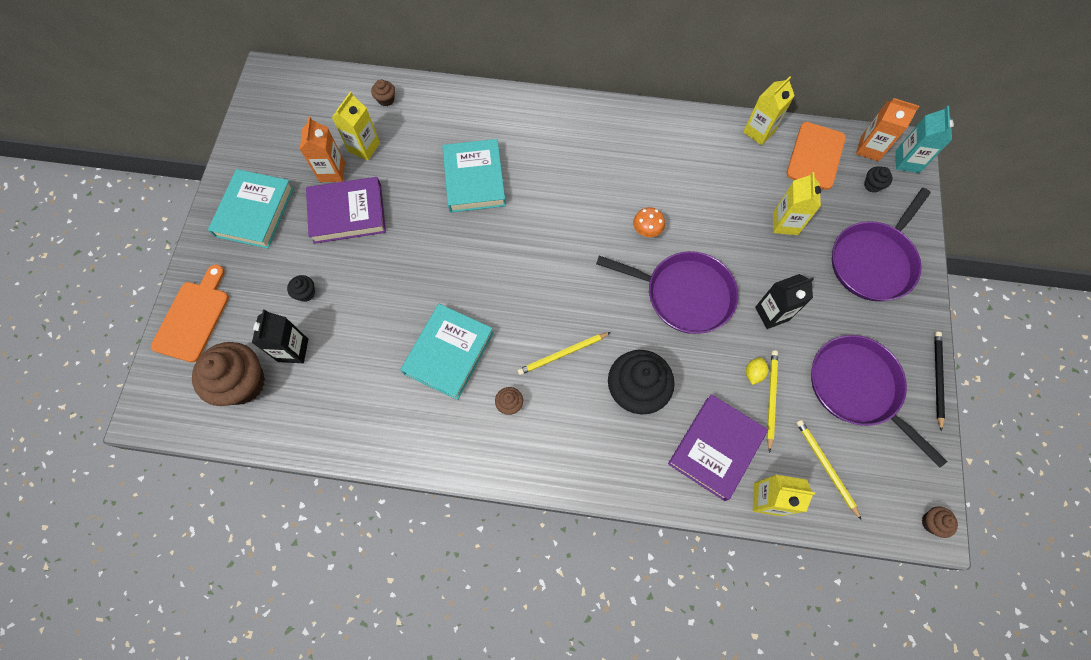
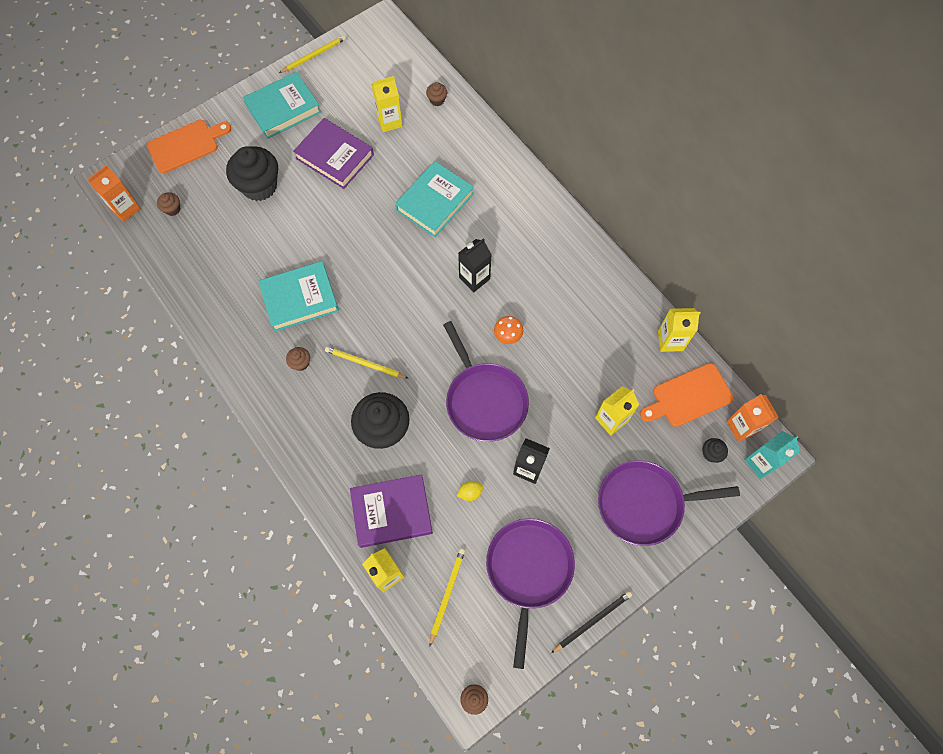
camera: 45 degrees right, 0 degrees up
(243, 383) = (172, 209): brown cupcake -> brown cupcake, size x0.44
(293, 350) = (217, 214): black carton -> black carton (474, 278)
(306, 293) = (259, 186): black cupcake -> black cupcake, size x2.29
(332, 172) = (353, 121): orange carton -> orange carton (125, 209)
(771, 398) = (463, 519): yellow pencil -> yellow pencil (314, 55)

